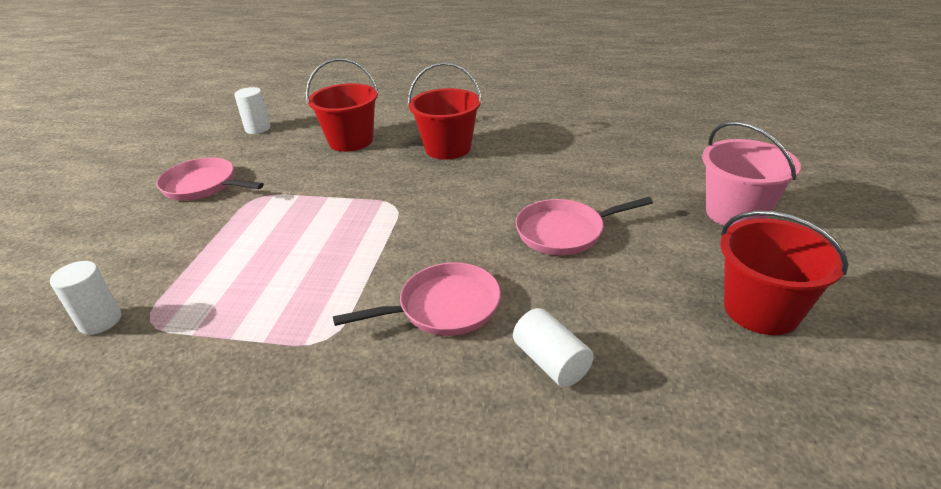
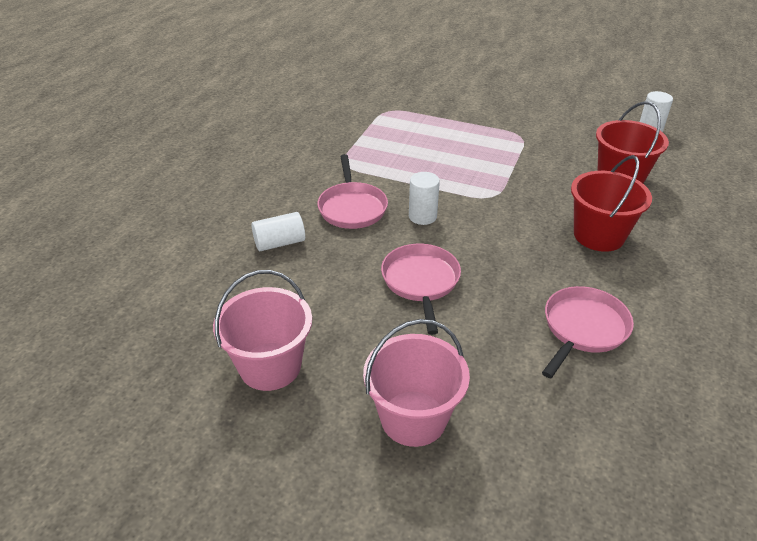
camera: 100 degrees right, 5 degrees up
(100, 321) = (395, 97): white cylinder -> white cylinder (422, 216)
(203, 185) = (543, 113): pink pan -> pink pan (583, 328)
(761, 310) = (270, 366): red bucket -> pink bucket

